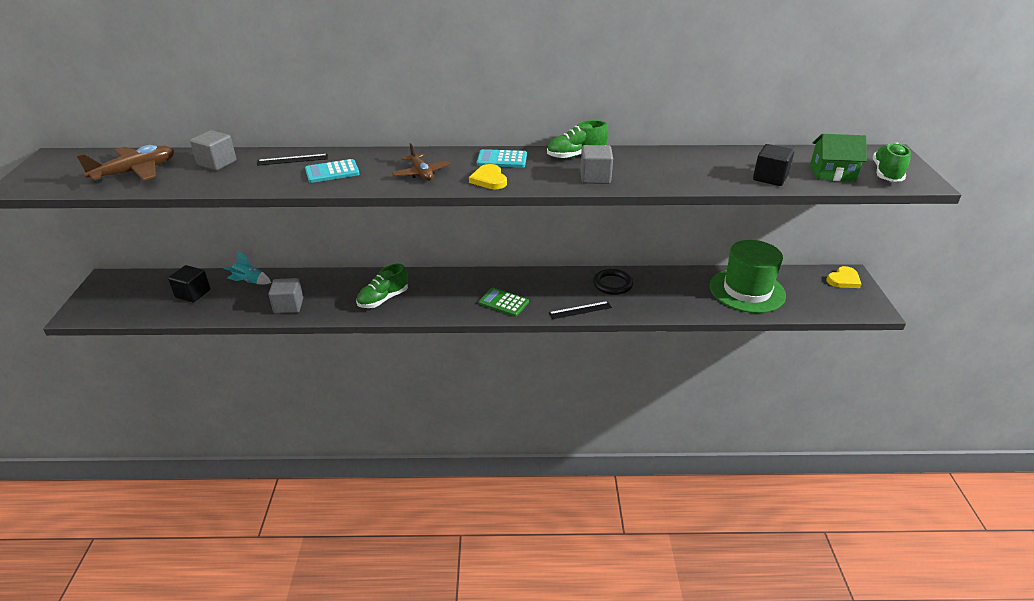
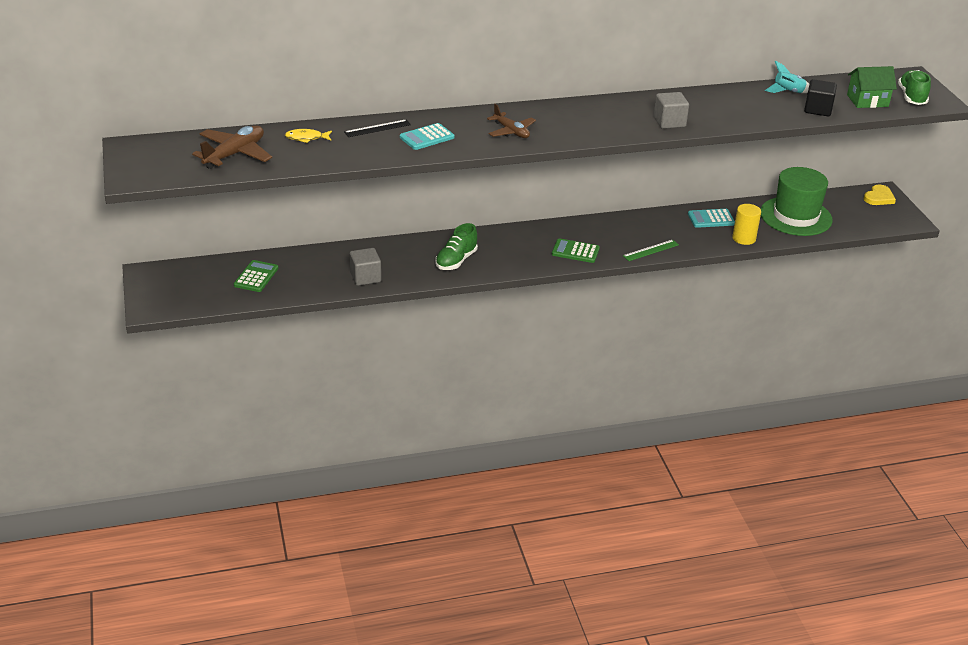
camera: 15 degrees left, 0 degrees up
(193, 294) = (256, 277): black cube -> green calculator
(217, 163) = (306, 138): grey cube -> yellow fish
(249, 281) = (306, 259): turquoise rocket -> turquoise rocket (788, 92)
(489, 179) = (577, 132): yellow heart -> none
(502, 160) = (575, 111): turquoise calculator -> turquoise calculator (711, 219)
(576, 156) = (640, 102): green shoe -> none
(580, 310) = (650, 250): black ruler -> green ruler
(612, 284) = (670, 223): black ring -> none
(683, 308) = (744, 238): none -> yellow cylinder

